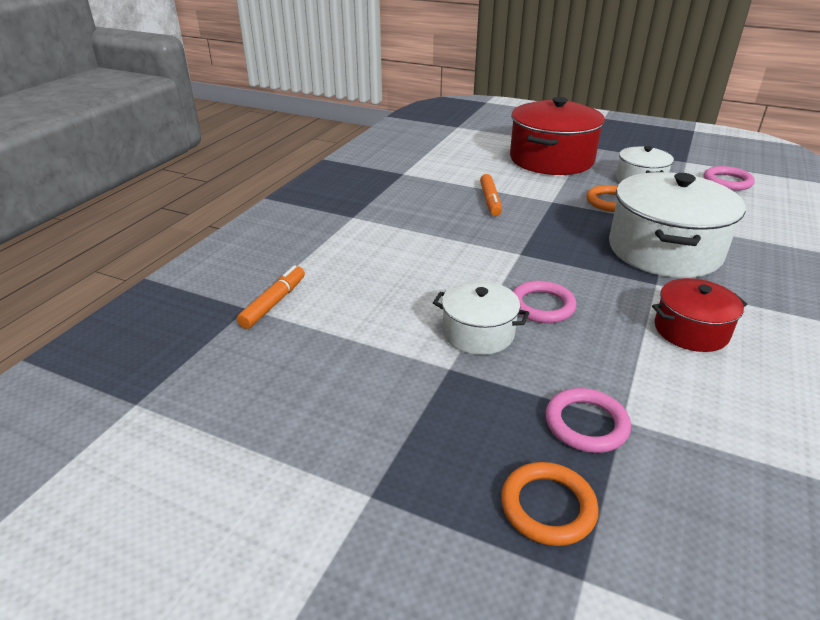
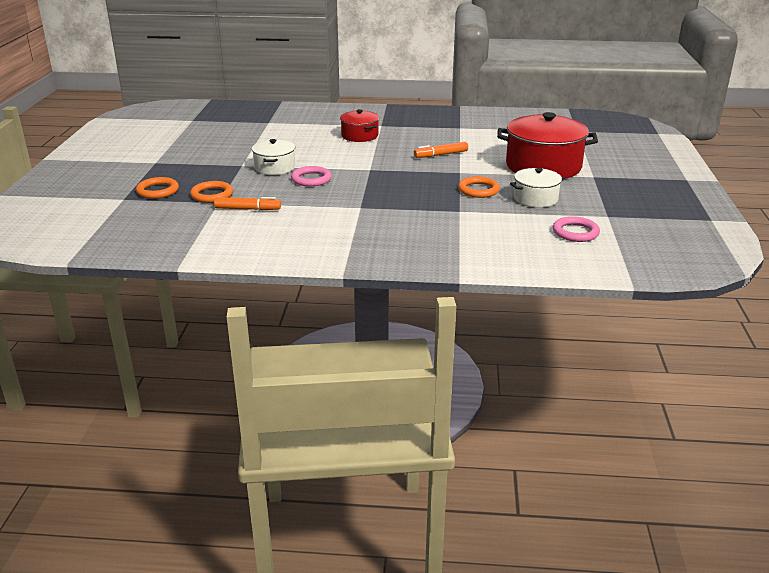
camera: 70 degrees right, 5 degrees down
(274, 303) = (275, 126): orange marker -> orange marker (247, 209)
(586, 424) = (212, 195): pink ring -> orange ring
(664, 250) = (411, 209): white pot -> none
(691, 330) = (309, 217): red pot -> red pot (359, 136)

